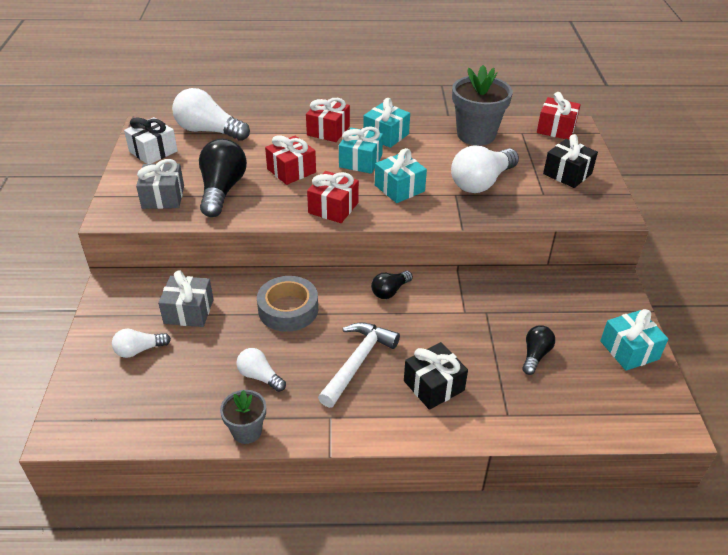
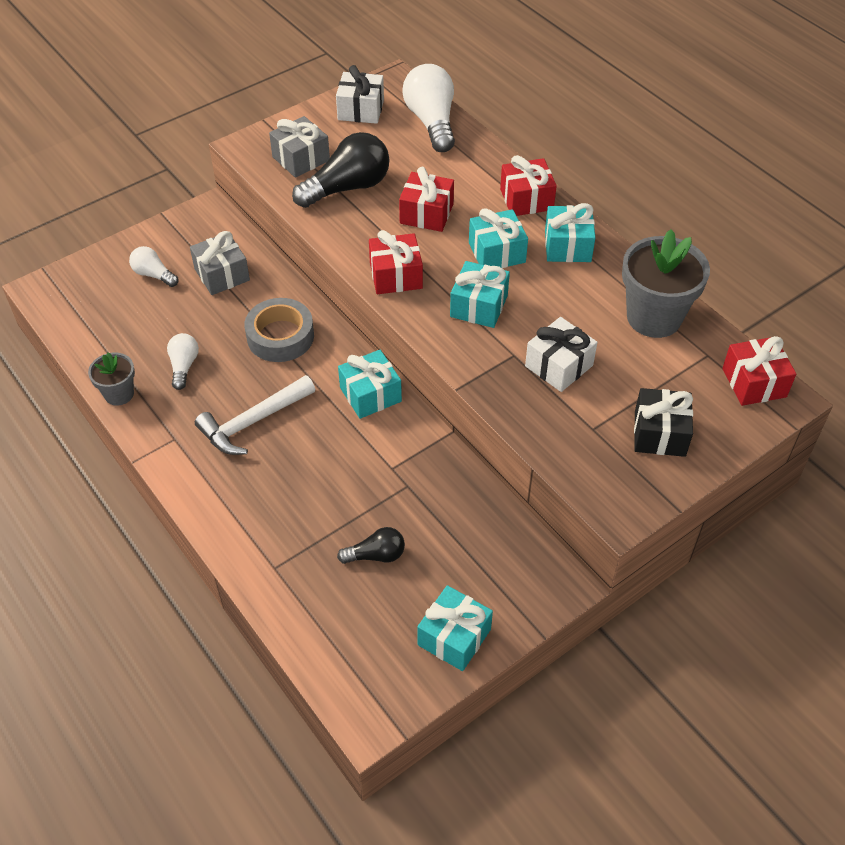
camera: 55 degrees right, 10 degrees up
(357, 362) = (253, 422): white hammer -> white hammer turned 150 degrees clockwise
(390, 291) = (370, 394): black light bulb -> turquoise gift
(433, 385) = (268, 493): black gift -> none
(481, 182) = (559, 366): white light bulb -> white gift

